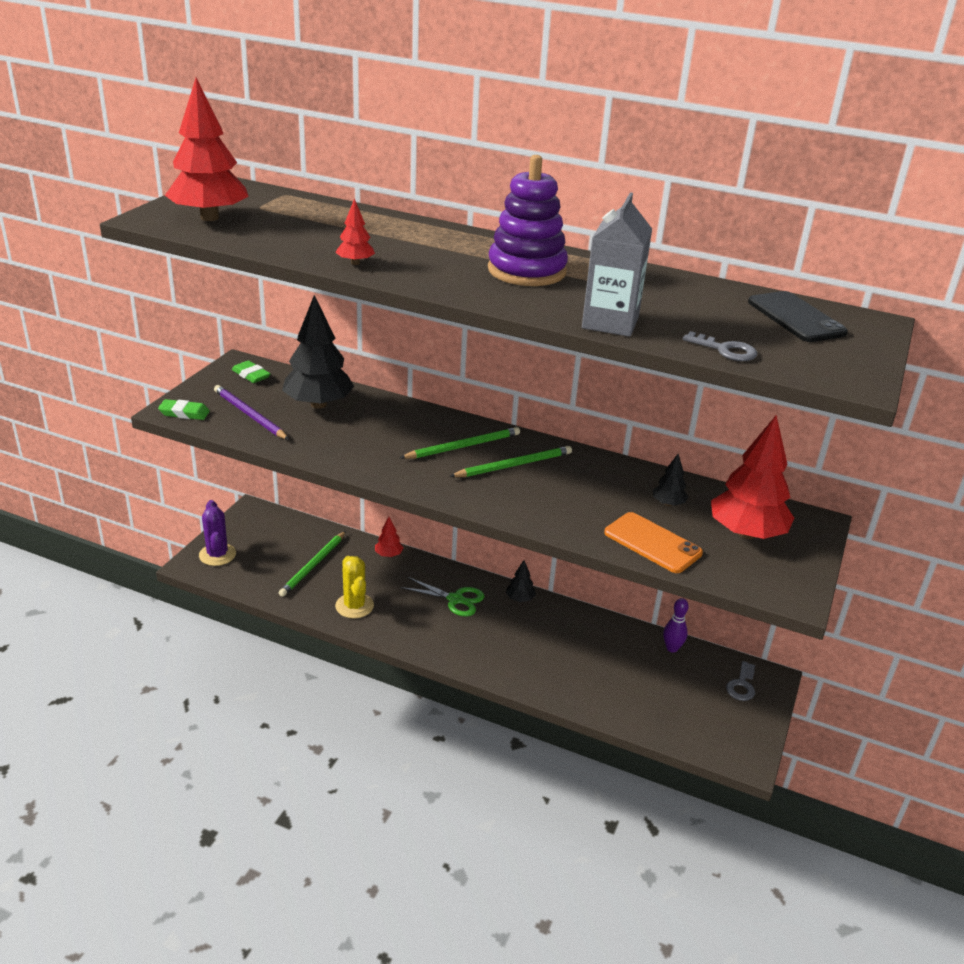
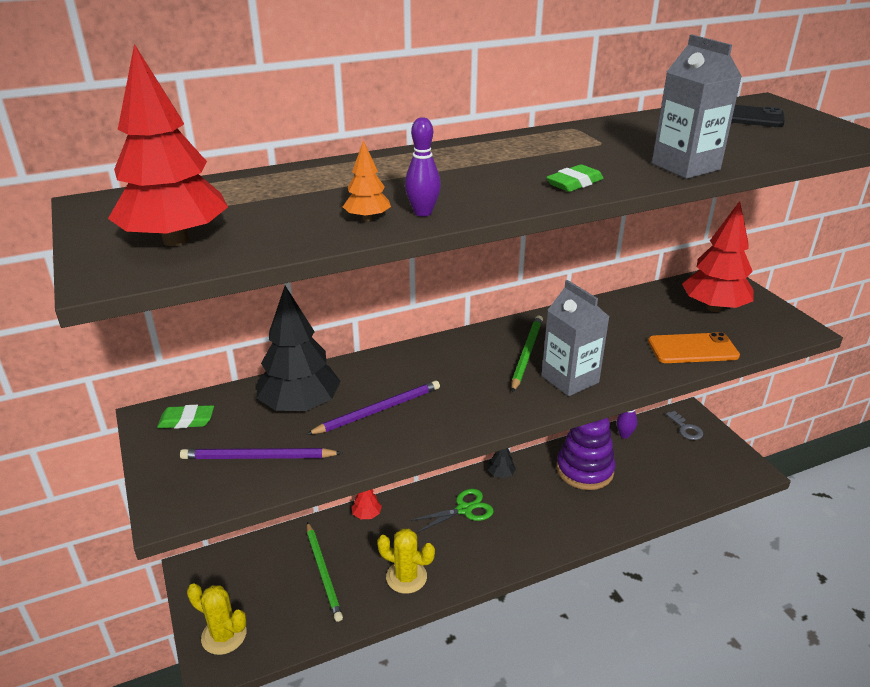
camera: 45 degrees left, 0 degrees up
(184, 413) = (189, 502): green eraser -> green eraser (574, 183)
(217, 555) = (224, 635): purple cactus -> yellow cactus
(319, 251) = (367, 218): none -> orange tree
(354, 434) = (378, 410): none -> purple pencil
(355, 263) = (423, 213): red tree -> purple bowling pin
(463, 446) = (470, 363): green pencil -> none
(510, 497) = (570, 379): none -> grey carton
(526, 271) = (543, 158): purple stacking toy -> purple stacking toy (584, 470)
(668, 503) = (649, 317): black tree -> none
(725, 350) = (774, 151): grey key -> none

